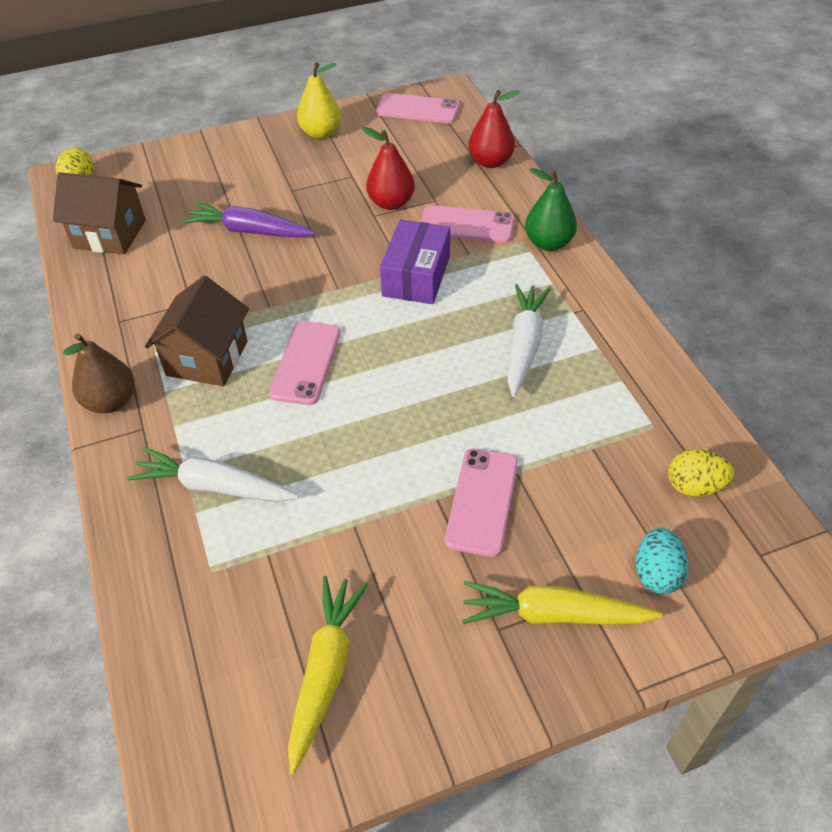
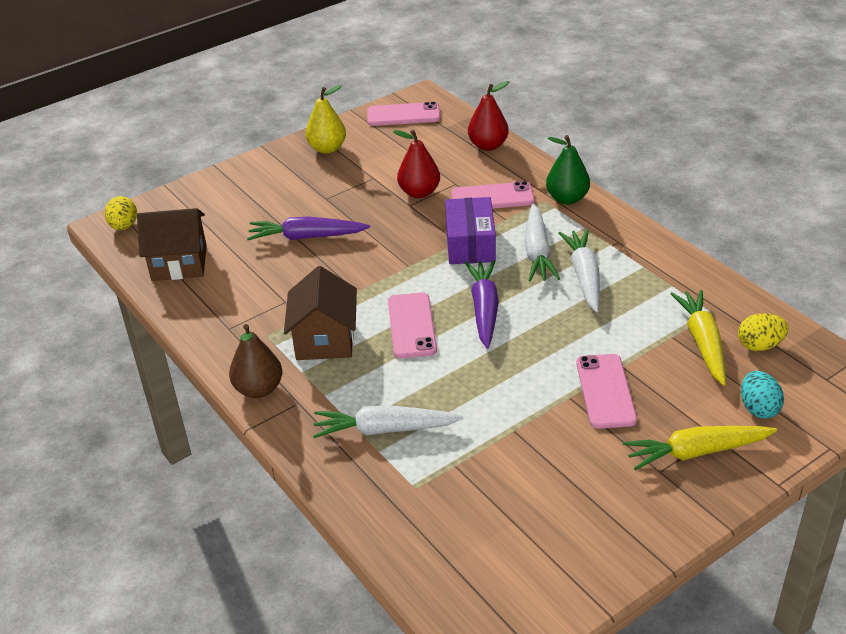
camera: 15 degrees left, 10 degrees down
(325, 671) = (543, 530): yellow carrot -> yellow carrot (702, 342)
(393, 360) = (484, 309): none -> purple carrot
(485, 302) = (537, 252): none -> white carrot

